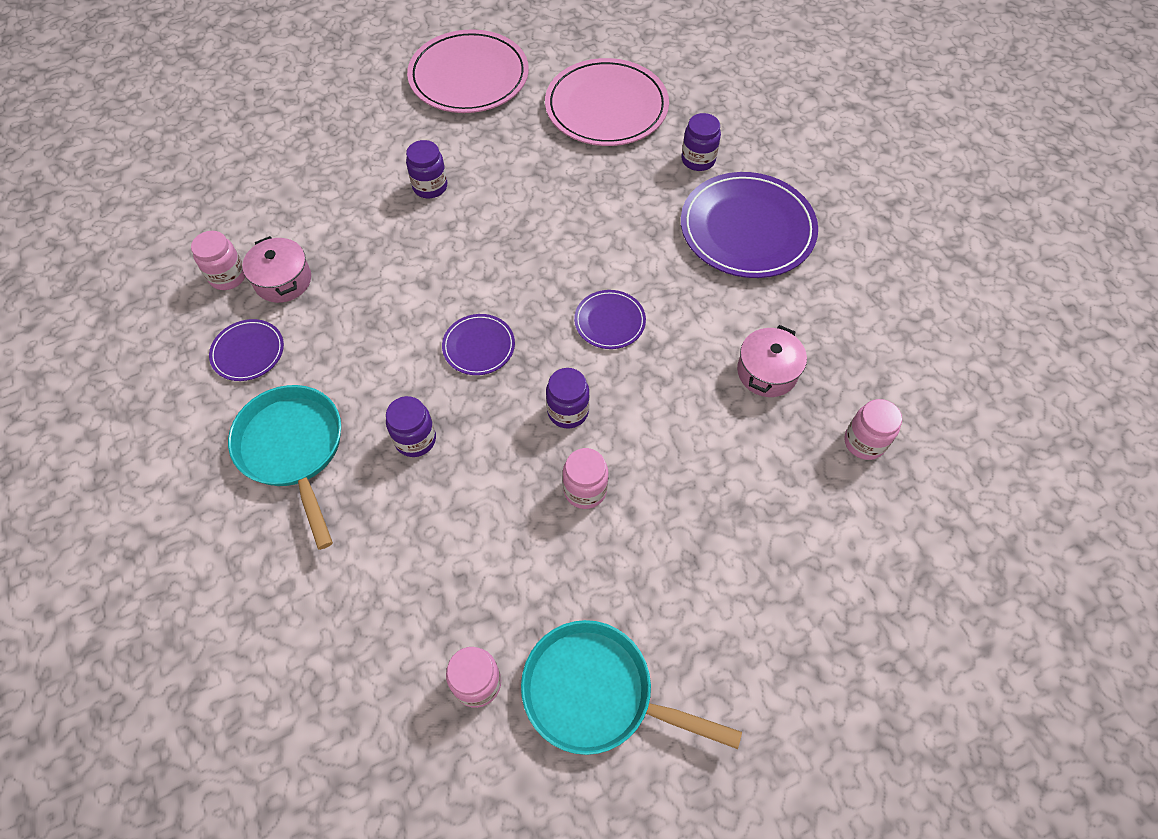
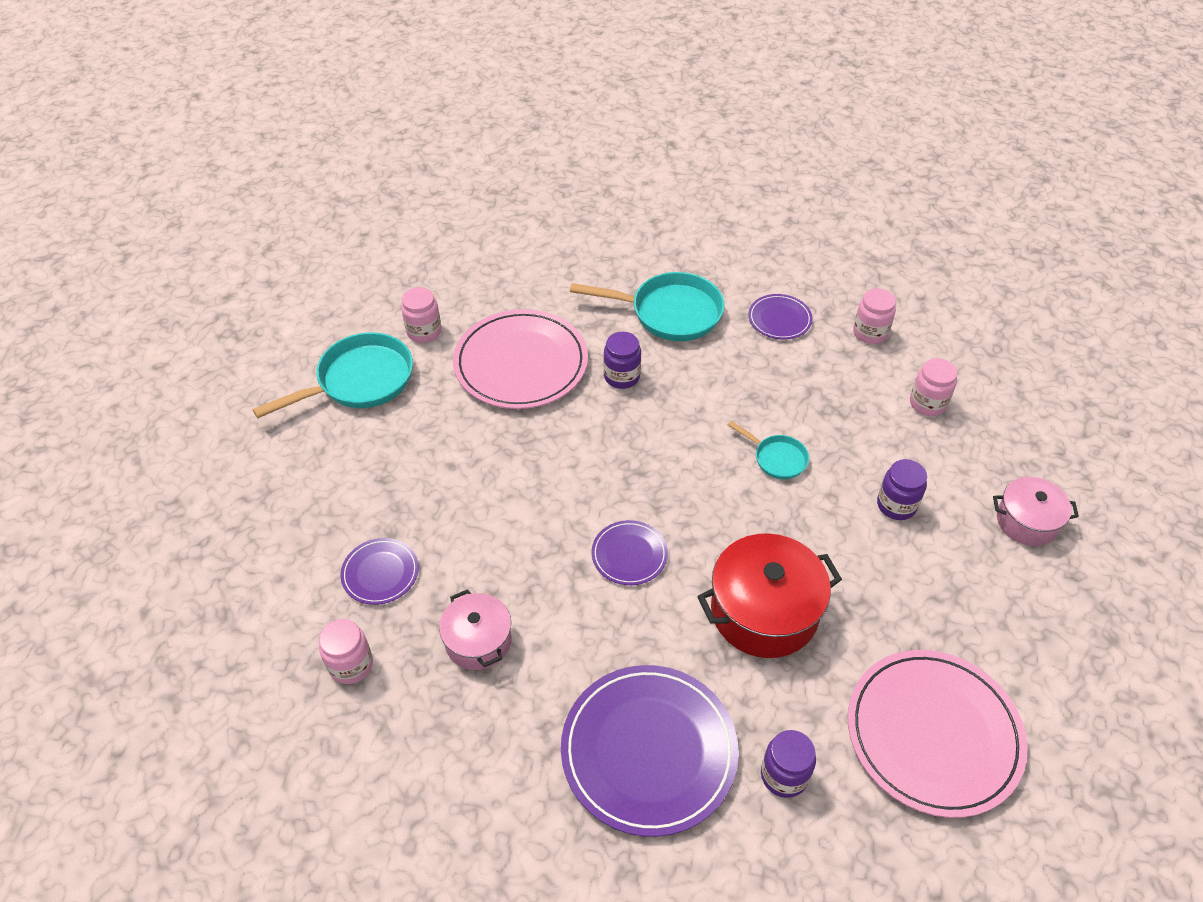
camera: 125 degrees right, 10 degrees down
(283, 280) = (842, 362): pink pot -> pink pot (1027, 521)
(435, 275) = (777, 458): none -> turquoise pan
(469, 76) = (1064, 622): pink plate -> pink plate (521, 363)
(479, 346) = (676, 451): purple plate -> purple plate (380, 573)
(568, 411) = (566, 475): purple jar -> none
(585, 490) = (493, 449): pink jar -> pink jar (927, 403)
(589, 219) = (764, 611): none -> red pot

